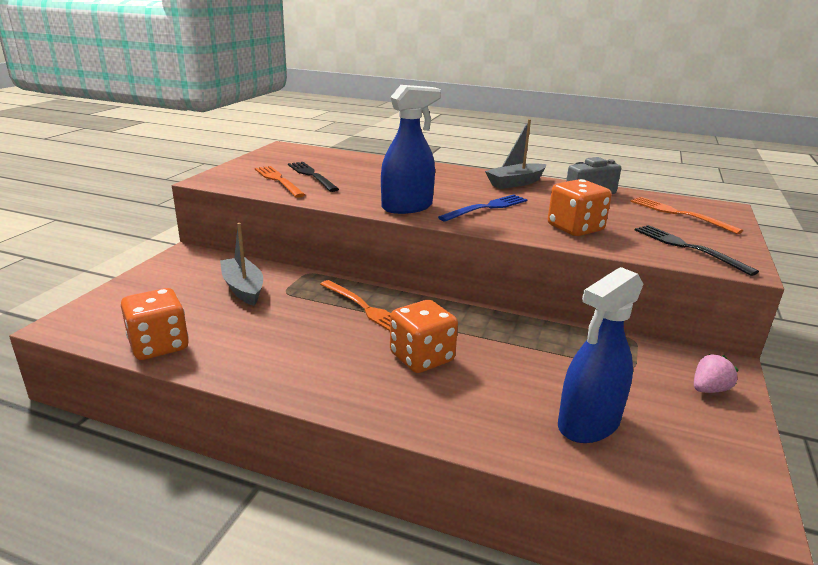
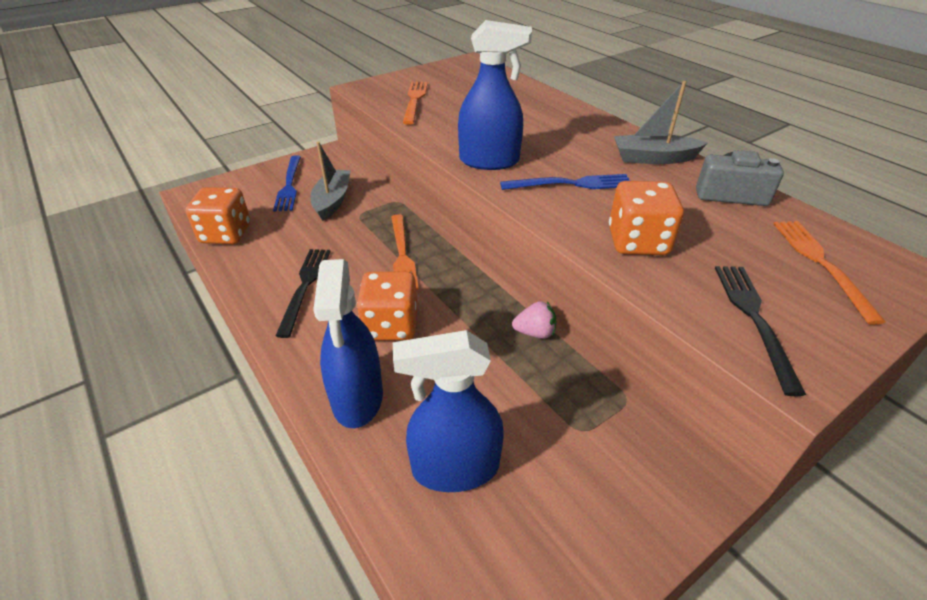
camera: 35 degrees right, 15 degrees up
(177, 288) = (289, 185): none -> blue fork
(311, 175) = (451, 101): black fork -> black fork (305, 286)
(462, 415) = (357, 398): none -> blue spray bottle
(709, 389) = (639, 502): pink strawberry -> pink strawberry (535, 333)

